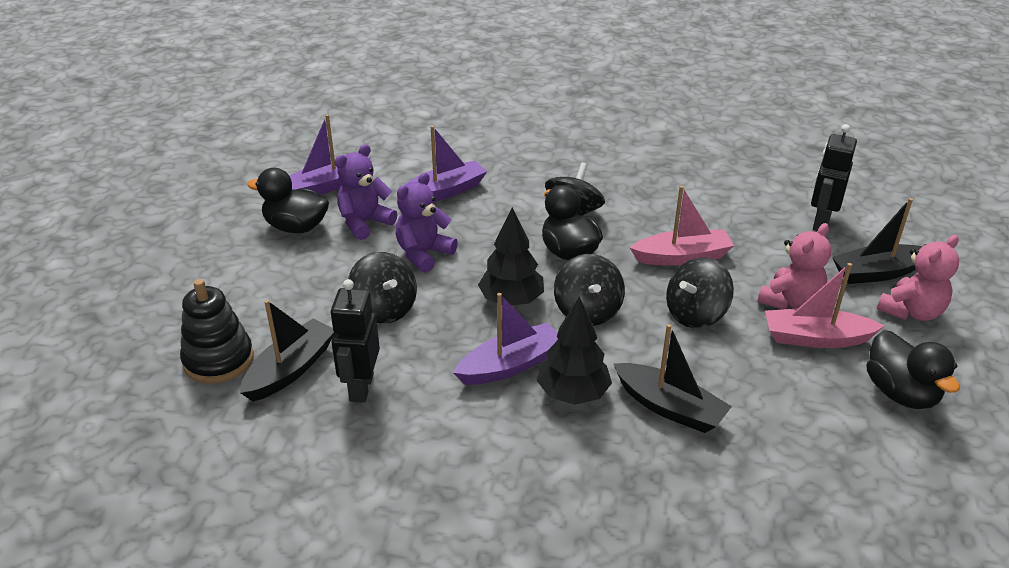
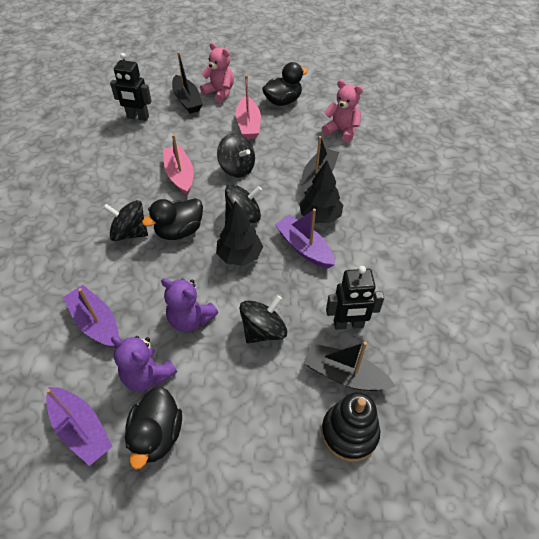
camera: 100 degrees left, 15 degrees up
(790, 301) = (218, 132): pink teddy bear -> pink teddy bear (341, 131)

